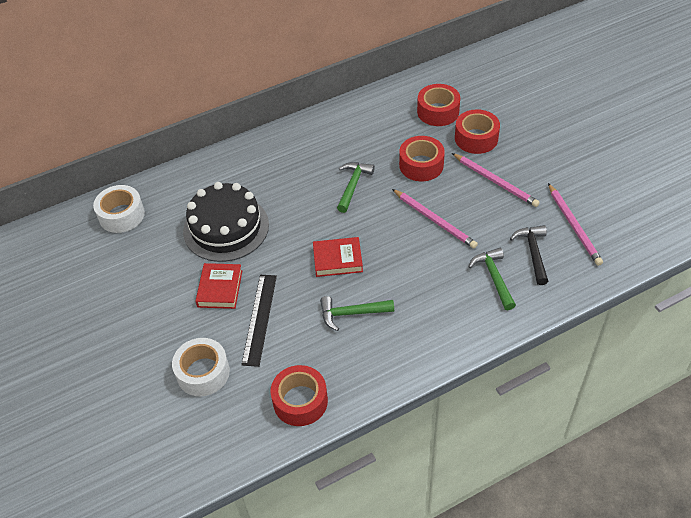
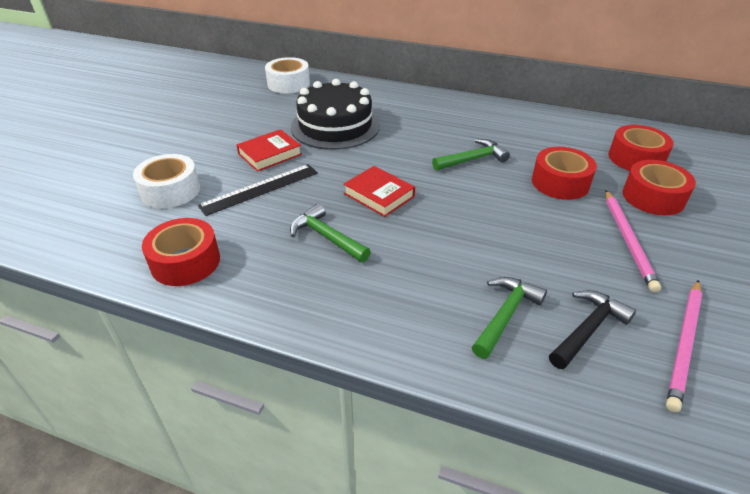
camera: 45 degrees right, 10 degrees down
(434, 220) = (512, 227): pink pencil -> none

